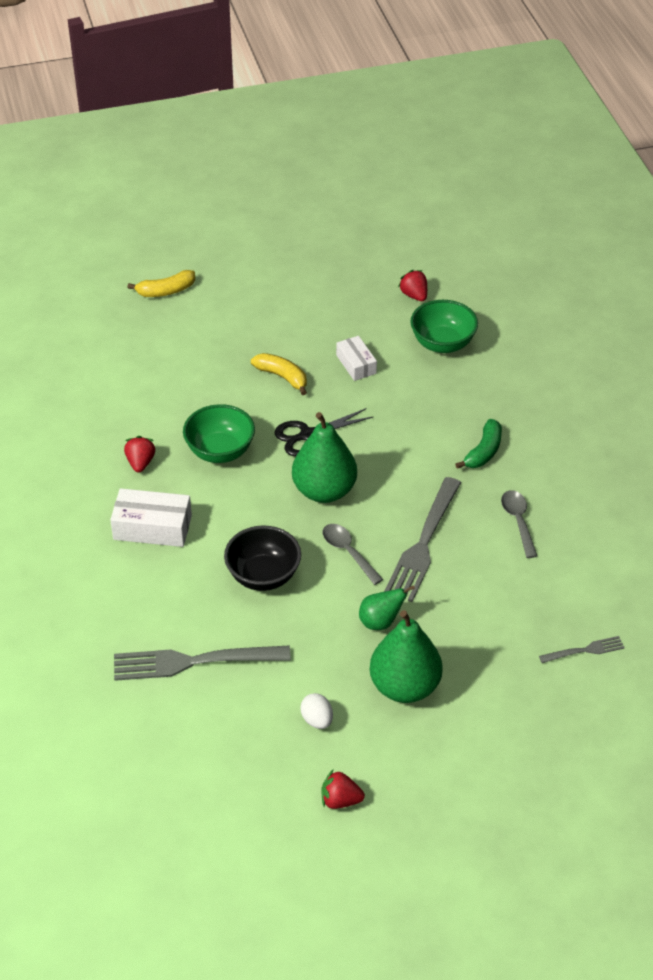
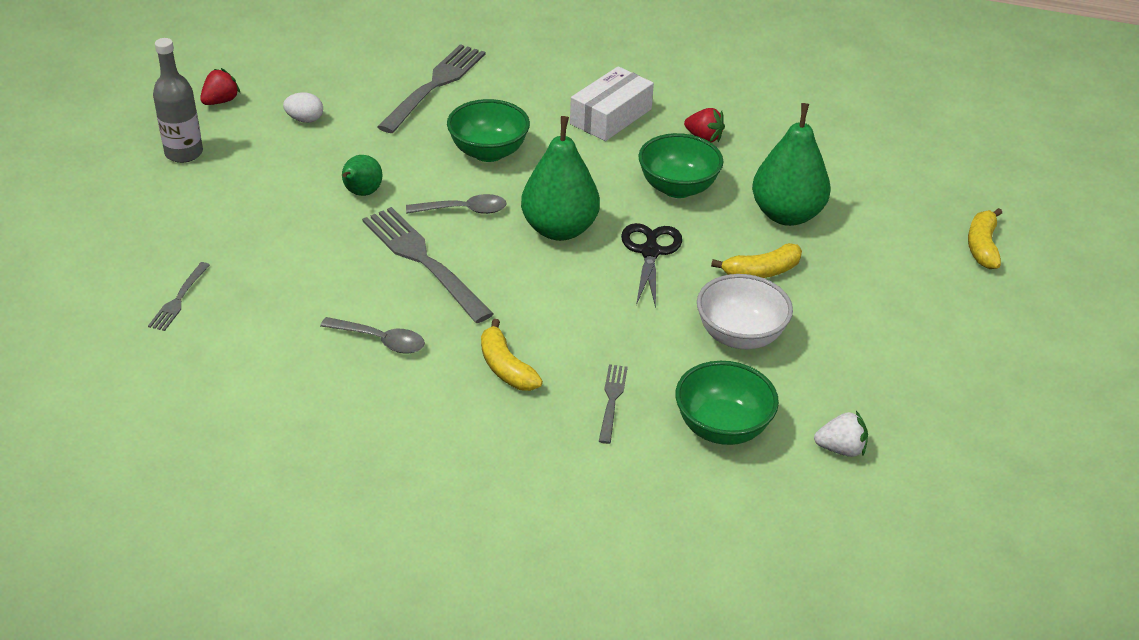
camera: 120 degrees right, 5 degrees down
(263, 576) = (488, 152): black bowl -> green bowl
(356, 364) = (740, 336): white box -> white bowl
(404, 686) = (279, 176): green pear -> green pear (786, 215)
(414, 295) = (840, 449): red strawberry -> white strawberry
(432, 771) = (184, 153): none -> grey bottle
(465, 395) = (612, 400): none -> grey fork
(483, 452) = (506, 367): green banana -> yellow banana

